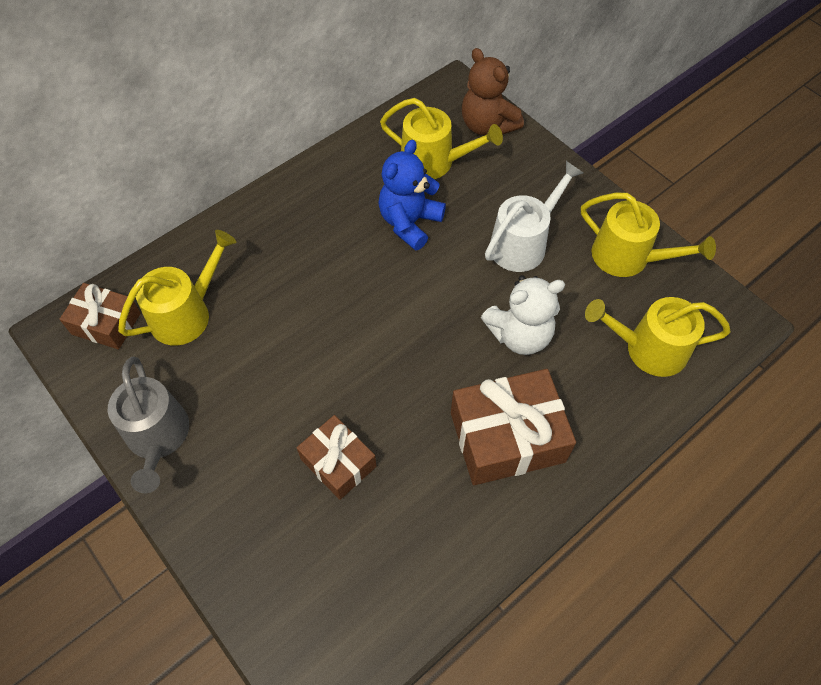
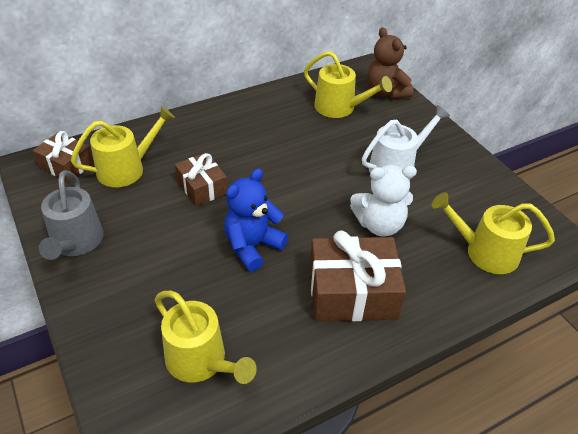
camera: 10 degrees right, 15 degrees down
(338, 462) = (209, 285): brown gift -> brown gift (202, 187)
(409, 223) = (311, 141): blue teddy bear -> blue teddy bear (252, 246)
(628, 257) = (479, 189): yellow watering can -> yellow watering can (201, 361)

